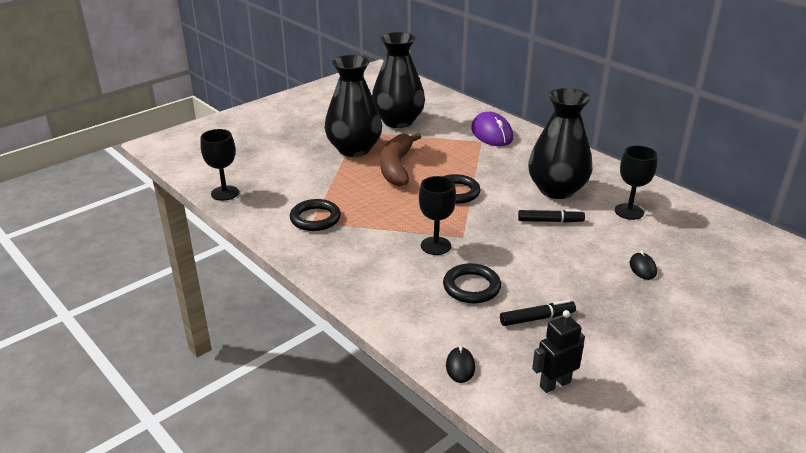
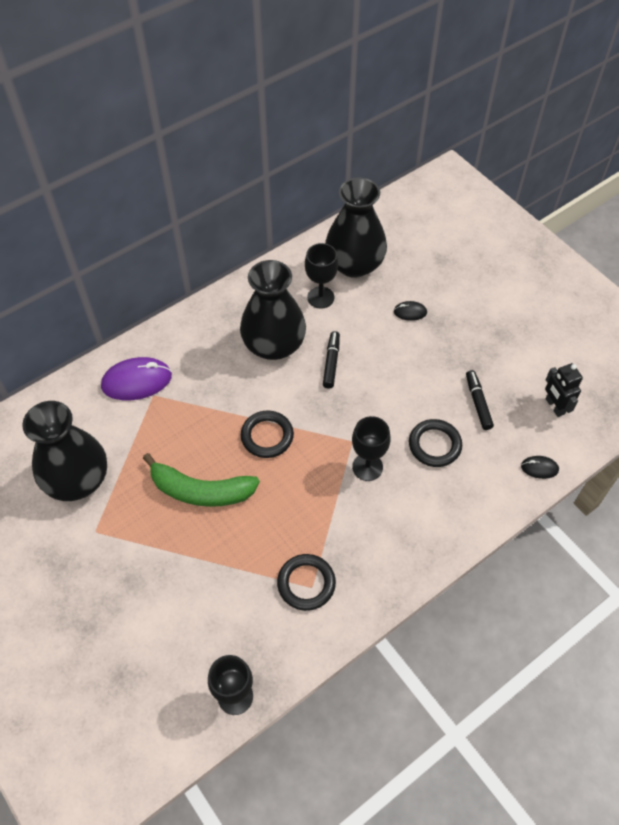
camera: 85 degrees left, 25 degrees up
(354, 149) = (145, 537): black vase -> black vase (354, 264)
(396, 167) = (201, 490): brown banana -> green banana

